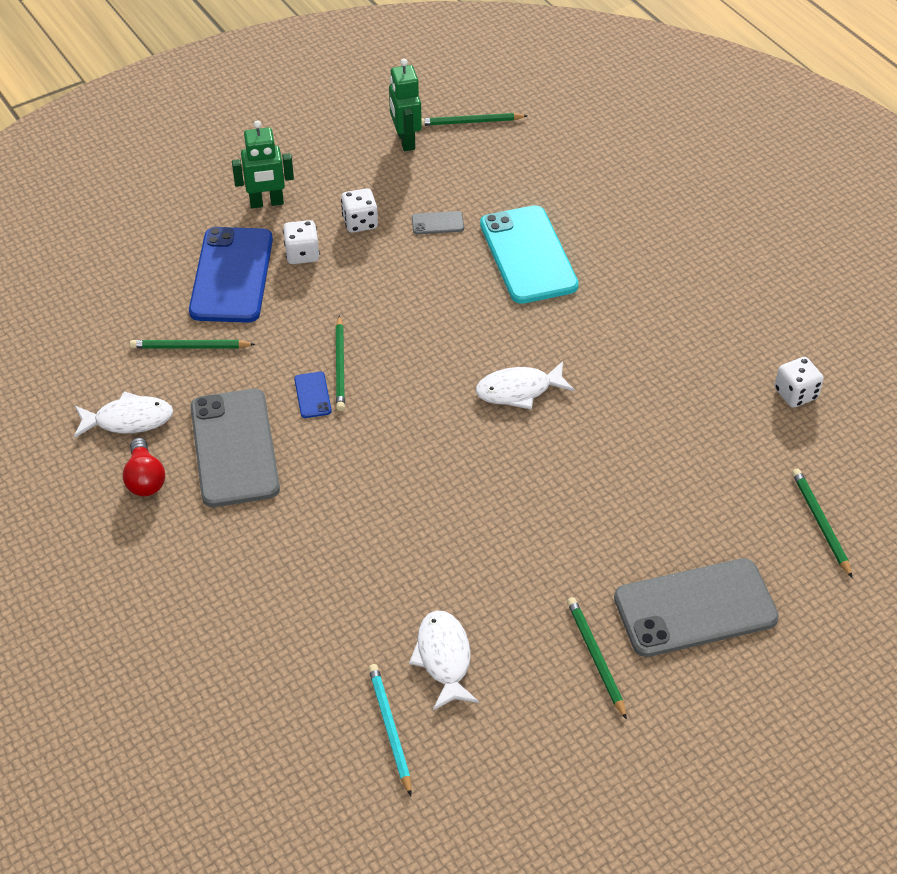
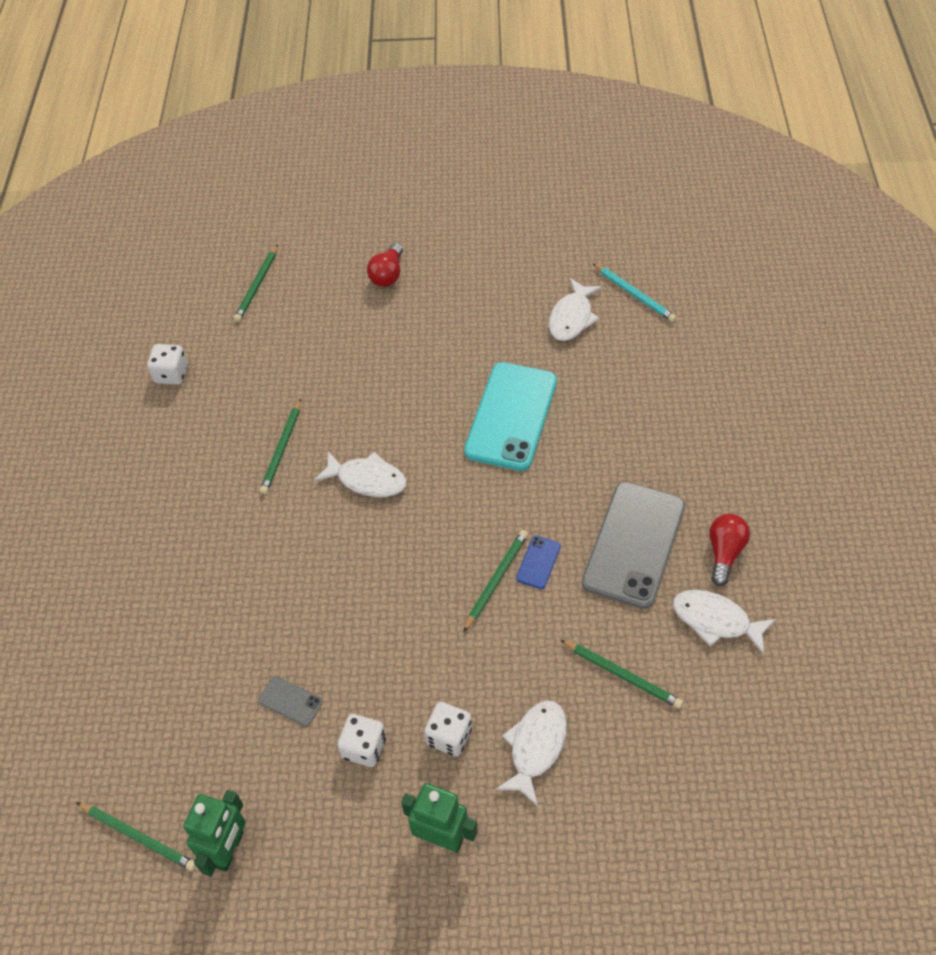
camera: 145 degrees left, 5 degrees up
(232, 275) = (536, 747): blue phone -> white fish
(389, 728) = (634, 294): turquoise pencil -> turquoise pencil turned 60 degrees counterclockwise
(528, 255) = (242, 612): turquoise phone -> turquoise phone (511, 416)
(595, 657) = (475, 276): green pencil -> green pencil (282, 449)
(695, 608) = (388, 275): grey phone -> red light bulb

